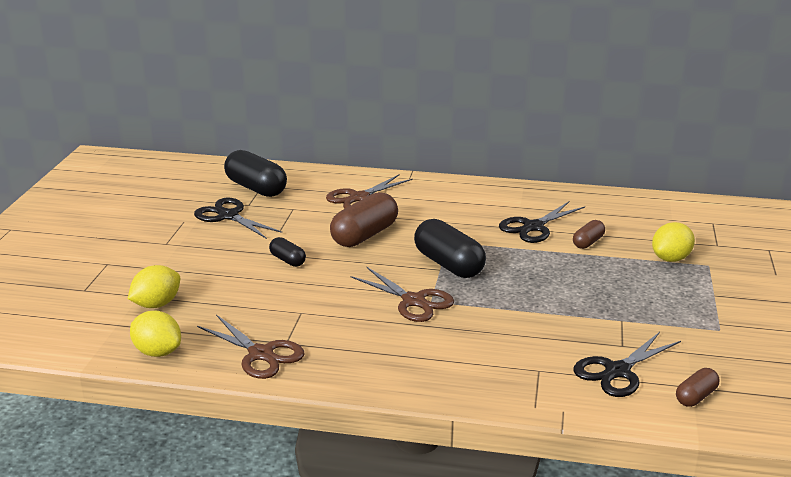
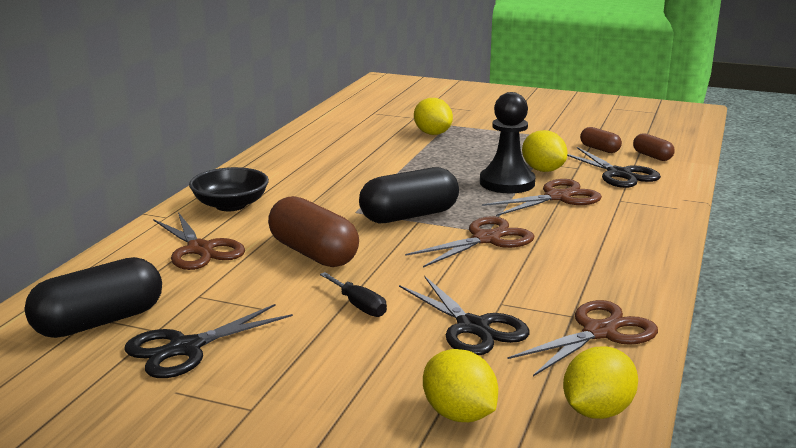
camera: 80 degrees left, 5 degrees down
(288, 260) = (359, 306): black capsule -> black screwdriver
(439, 195) = (231, 205): none -> black bowl
(527, 334) = (557, 197): none -> brown scissors
(533, 227) = (343, 172): black scissors -> black scissors (473, 327)
(551, 305) = (507, 183): none -> black pawn
(588, 242) = (388, 156): brown capsule -> brown capsule (599, 149)
(600, 324) = (543, 170): none -> yellow lemon

